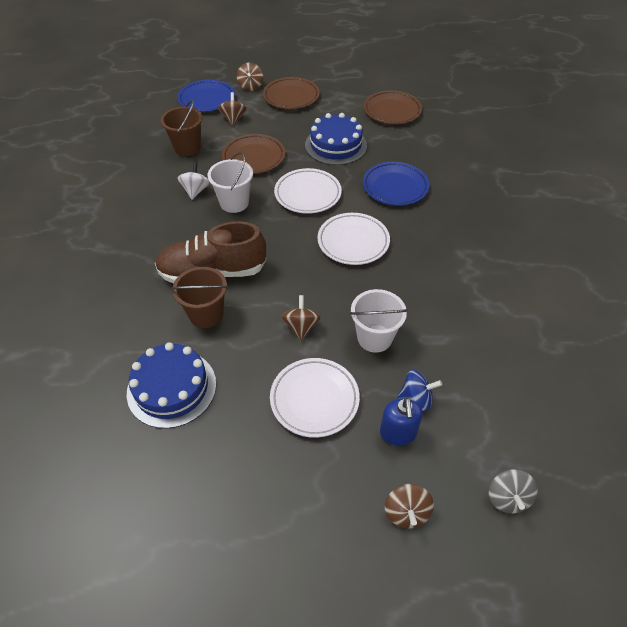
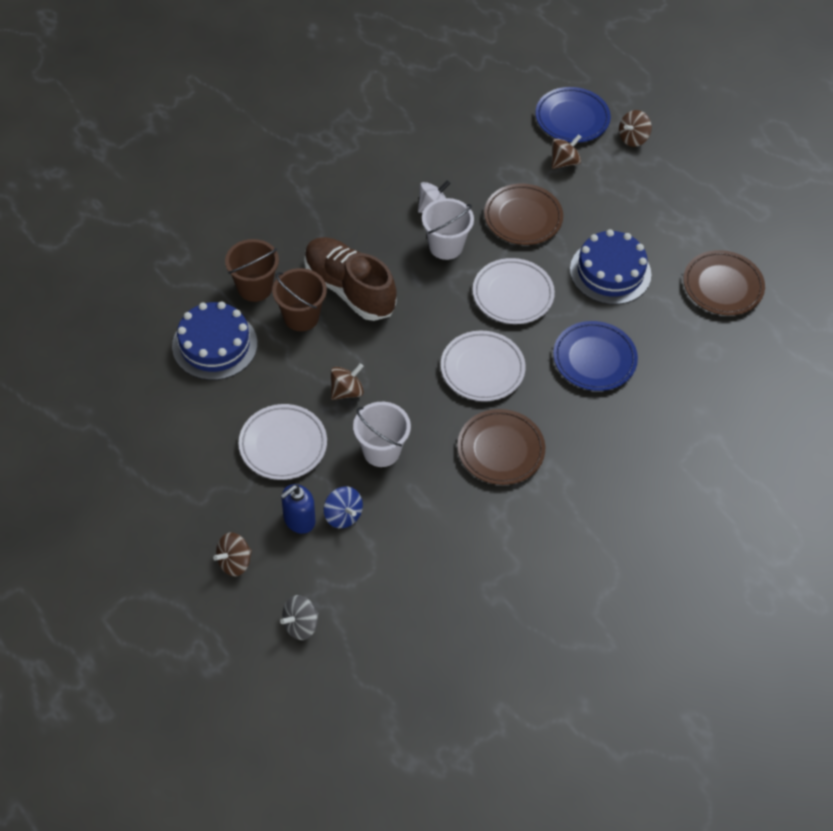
camera: 50 degrees right, 5 degrees up
(187, 147) = (484, 157): brown bucket -> brown bucket (255, 287)
(291, 97) = (652, 184): brown plate -> brown plate (500, 450)

